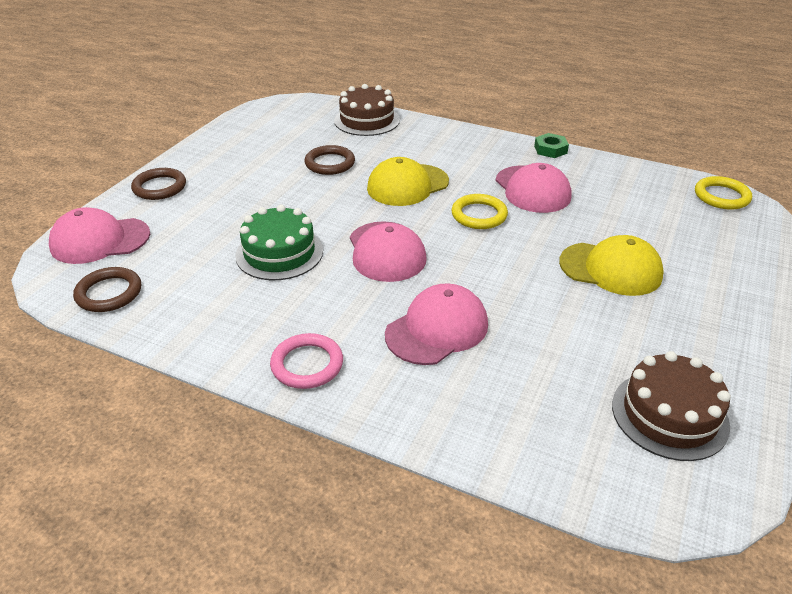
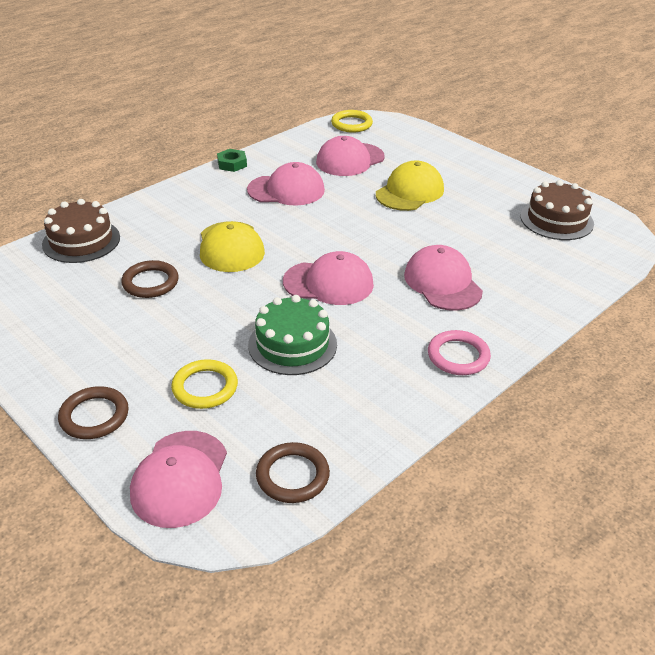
camera: 70 degrees left, 0 degrees up
(479, 215) = (305, 224): yellow ring -> yellow ring (205, 387)
(637, 213) = (350, 160): none -> pink cap

